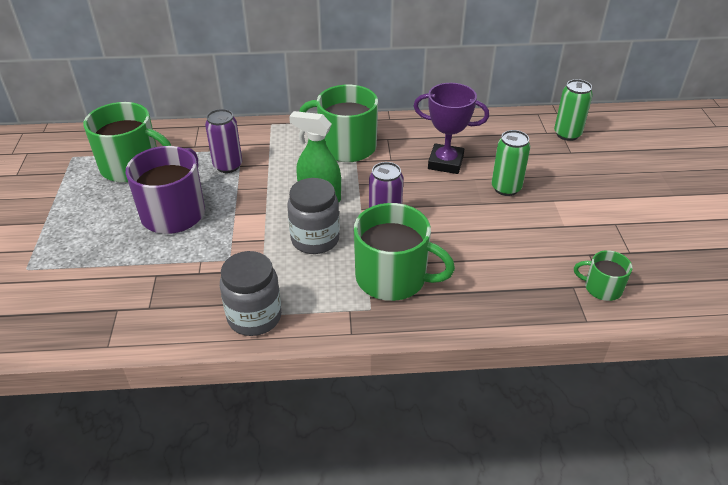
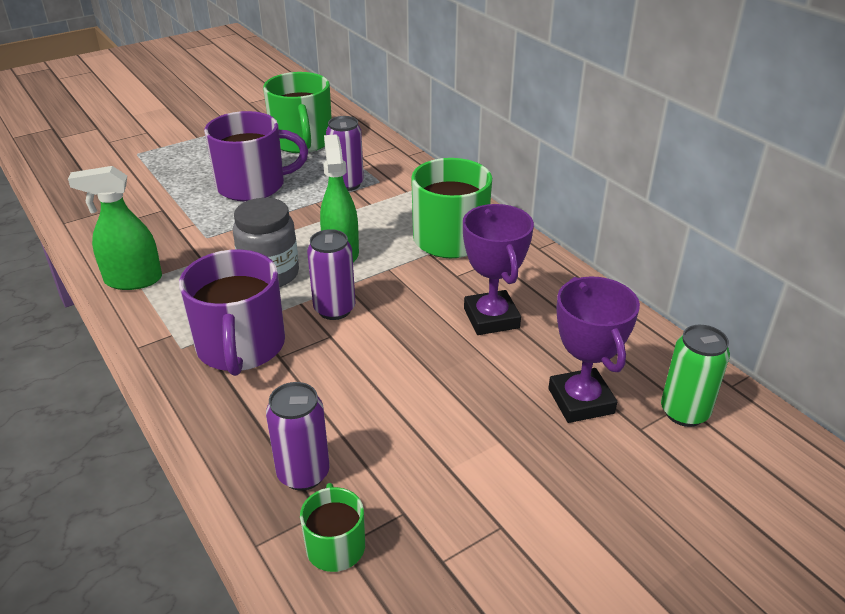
camera: 60 degrees right, 5 degrees down
(254, 317) = (133, 280): grey jar -> green spray bottle
(393, 278) = (241, 347): green mug -> purple mug
(506, 188) = (485, 386): green can -> none
(538, 284) = (303, 474): none -> purple can
(539, 161) = (580, 401): none -> purple trophy

